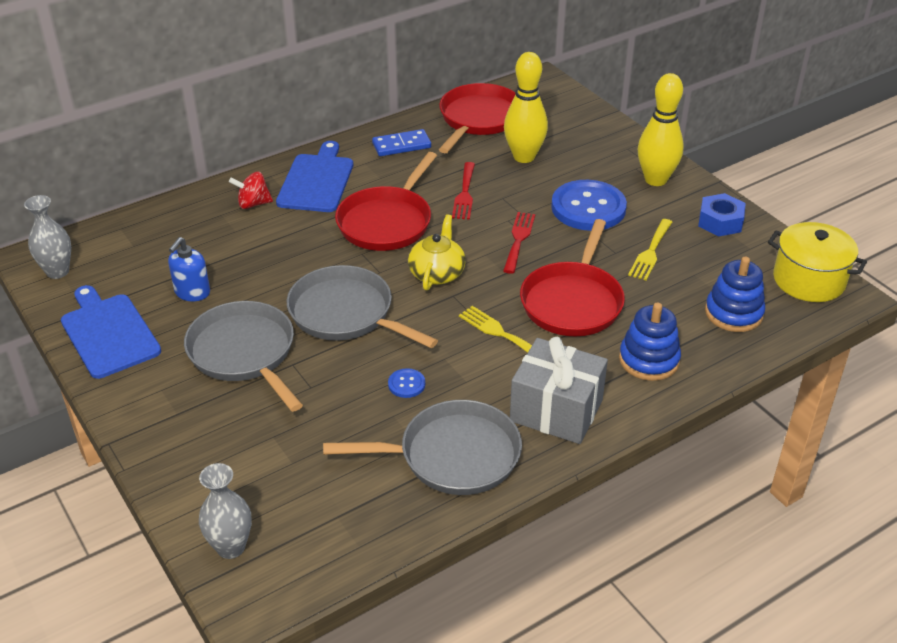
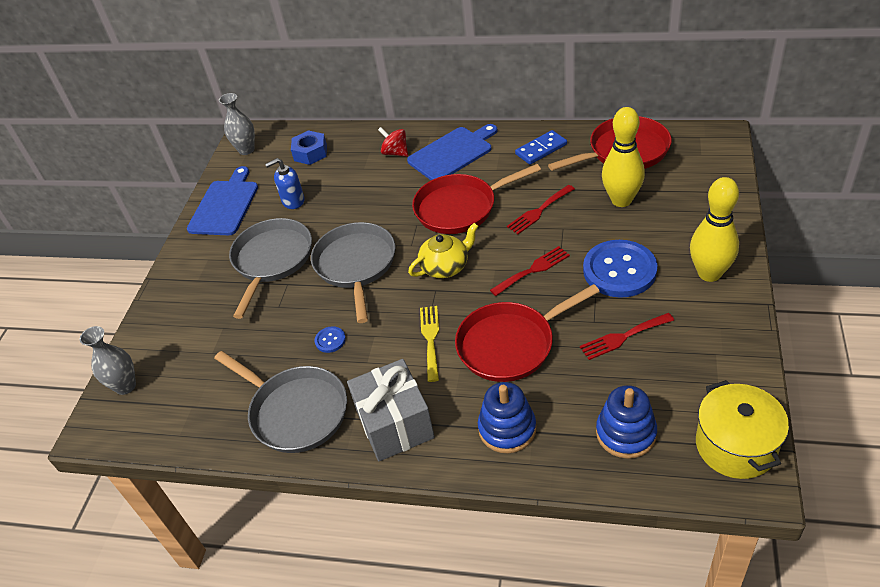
camera: 50 degrees right, 5 degrees up
(401, 145) = (541, 149): blue domino -> blue domino turned 60 degrees counterclockwise
(650, 252) = (623, 337): yellow fork -> red fork
(720, 222) = (720, 343): blue nut -> blue nut (310, 153)

